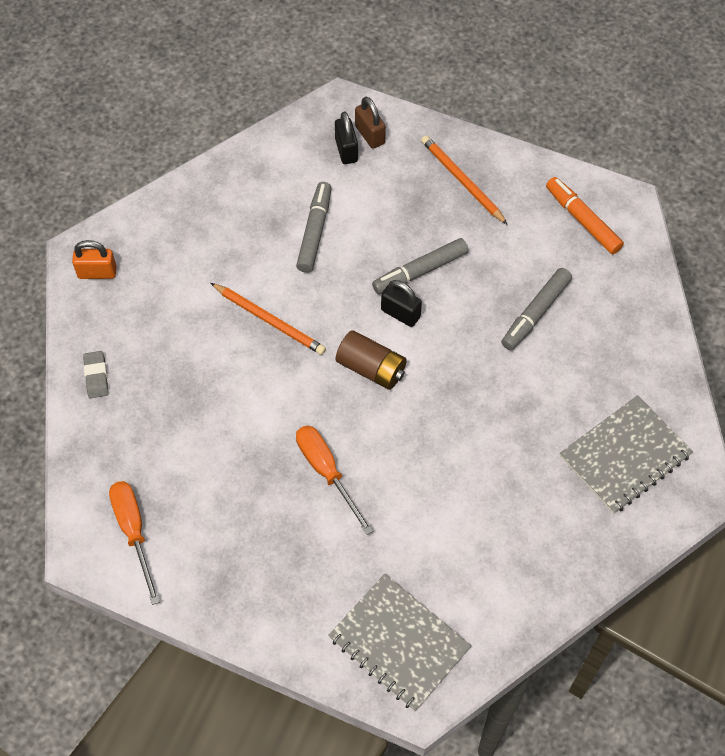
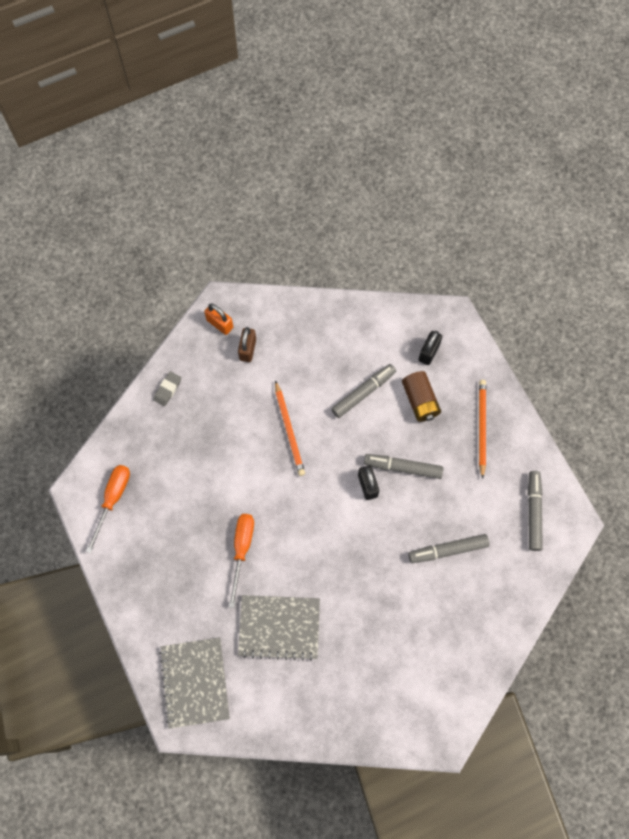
camera: 40 degrees right, 10 degrees up
(370, 135) = (452, 352): brown padlock -> brown padlock (247, 349)
(371, 368) = (320, 507): brown battery -> brown battery (420, 401)
(582, 220) = (533, 512): orange marker -> grey marker
(625, 456) = (419, 683): grey notebook -> grey notebook (279, 627)

